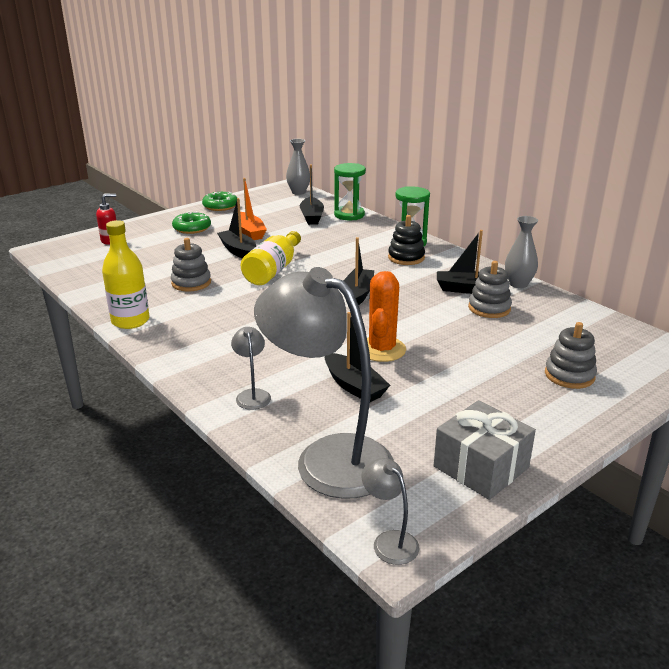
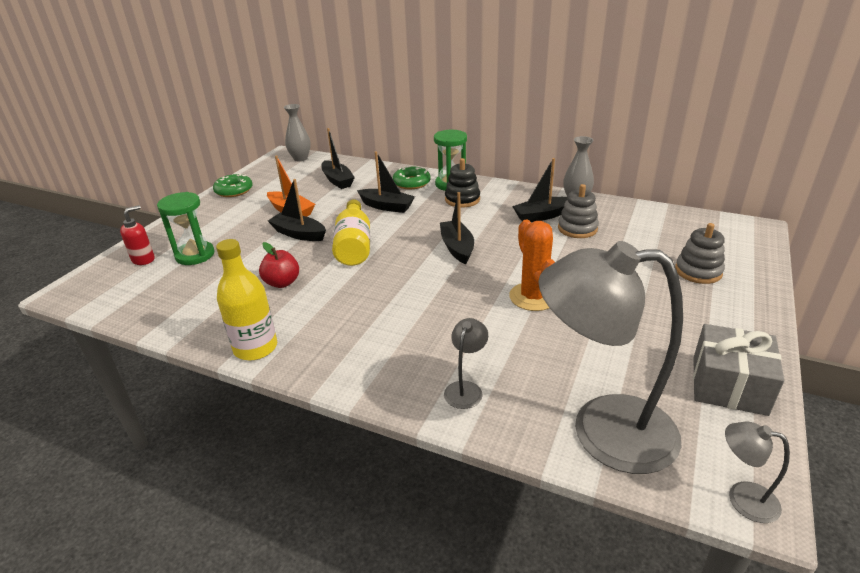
camera: 25 degrees left, 5 degrees up
(191, 283) = (282, 283): grey stacking toy -> red apple
(192, 228) = (225, 221): green donut -> green donut (411, 183)
(252, 395) = (466, 389): grey lamp -> grey lamp turned 60 degrees clockwise
(349, 215) = (371, 170): green hourglass -> green hourglass (195, 255)
(354, 386) = (548, 343): black boat -> black boat (387, 206)

